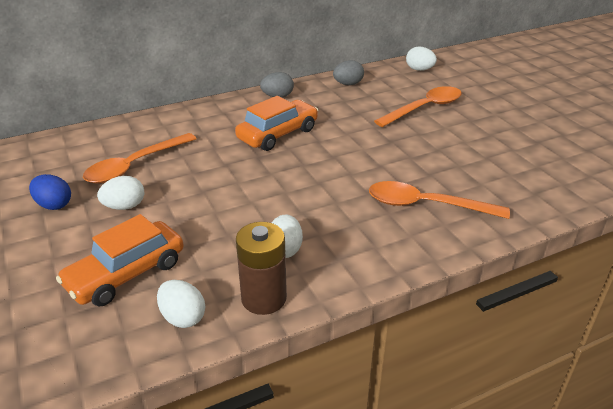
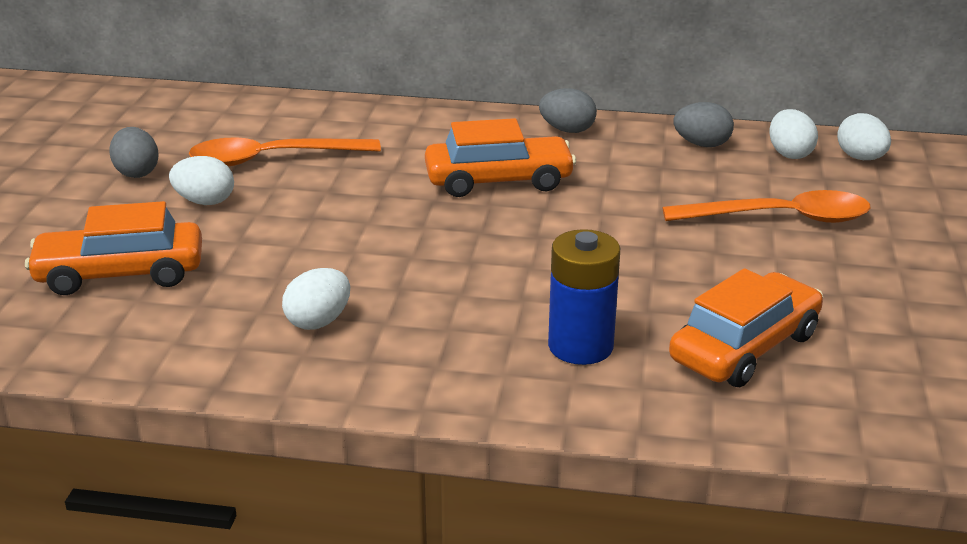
camera: 35 degrees right, 5 degrees down
(54, 205) = (136, 172): blue egg -> grey egg
(183, 317) = (121, 342): white egg -> white egg (789, 154)
(264, 298) = (226, 362): brown battery -> none
(425, 205) = (580, 346): orange spoon -> blue battery
(489, 175) = (745, 347): none -> orange car

